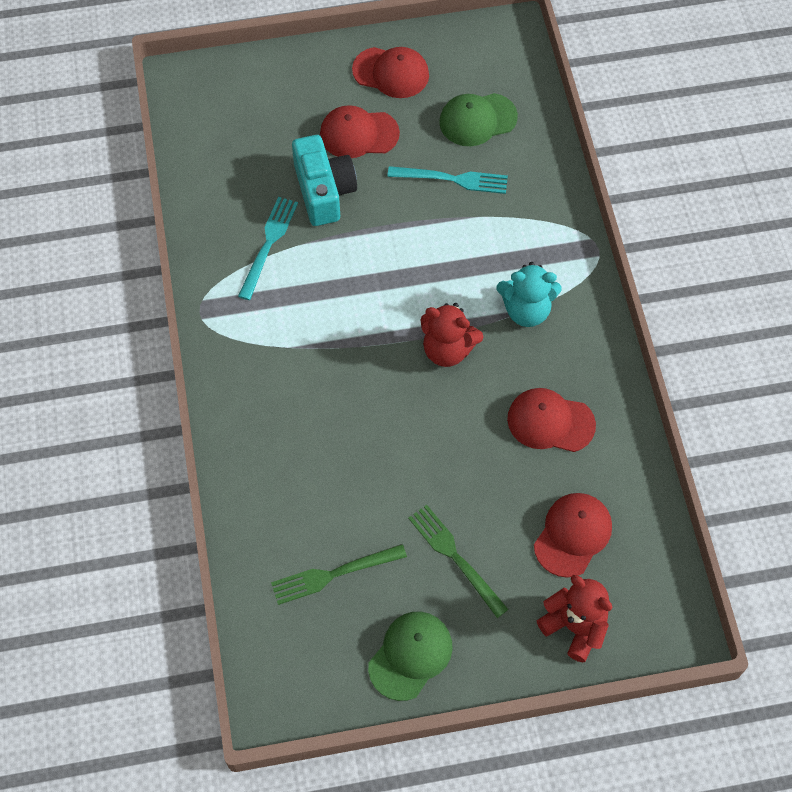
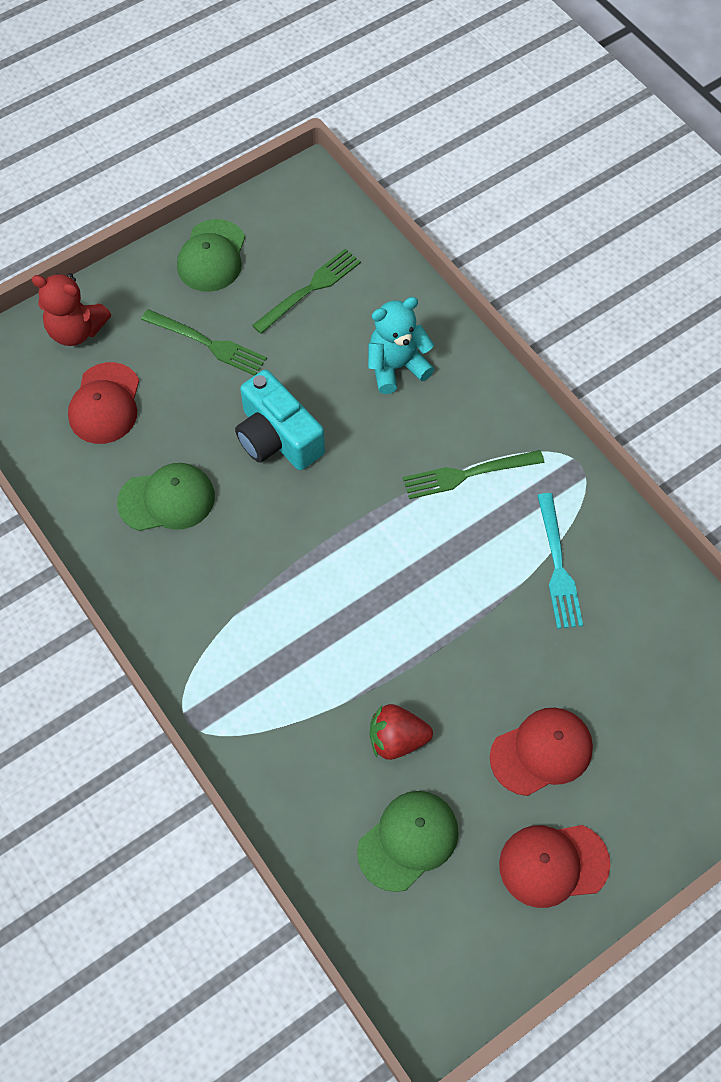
camera: 155 degrees right, 0 degrees up
(294, 340) = (467, 474): none -> green fork
(324, 191) = (537, 656): turquoise camera -> turquoise camera (277, 437)
(447, 349) = (305, 530): red teddy bear -> none
(453, 179) = (397, 739): turquoise fork -> red strawberry
(526, 310) = (240, 609): turquoise teddy bear -> turquoise teddy bear (396, 367)
(550, 422) = (167, 499): red cap -> green cap

